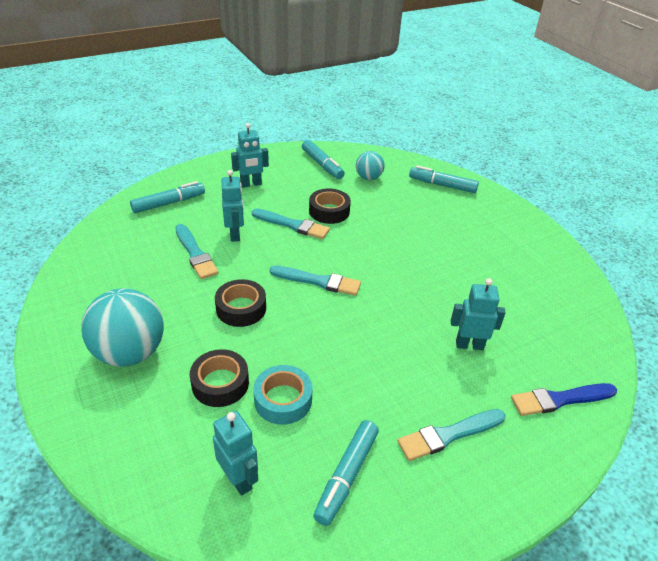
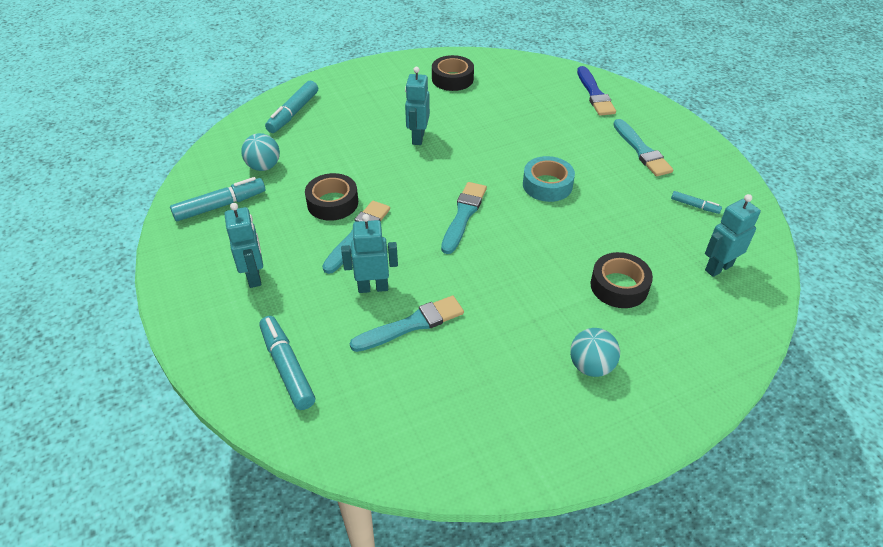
camera: 85 degrees left, 5 degrees up
(130, 353) = (591, 366): turquoise ball -> turquoise ball, size x0.55
(241, 308) = (511, 275): black tape -> black tape (452, 79)
(283, 400) = (629, 242): turquoise tape -> turquoise tape (547, 185)
(346, 476) = (694, 206): turquoise marker -> turquoise marker, size x0.53
(469, 345) = (544, 128): turquoise robot -> turquoise robot (418, 138)

